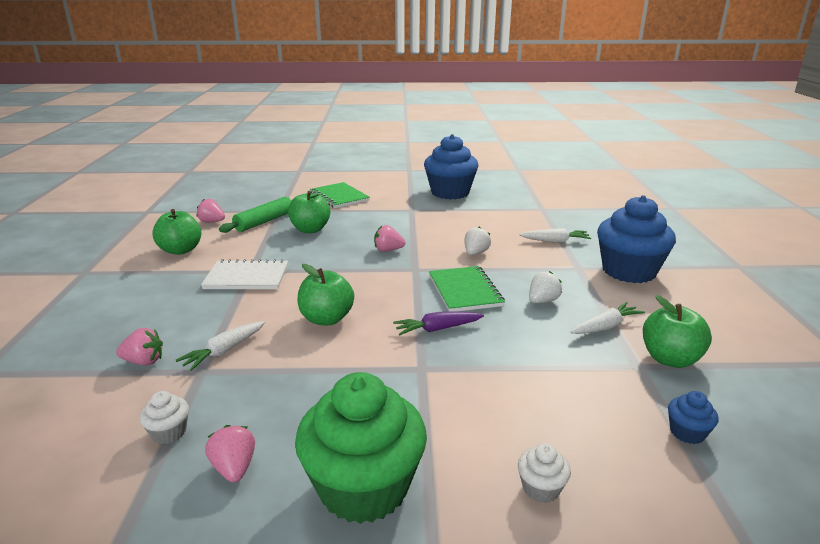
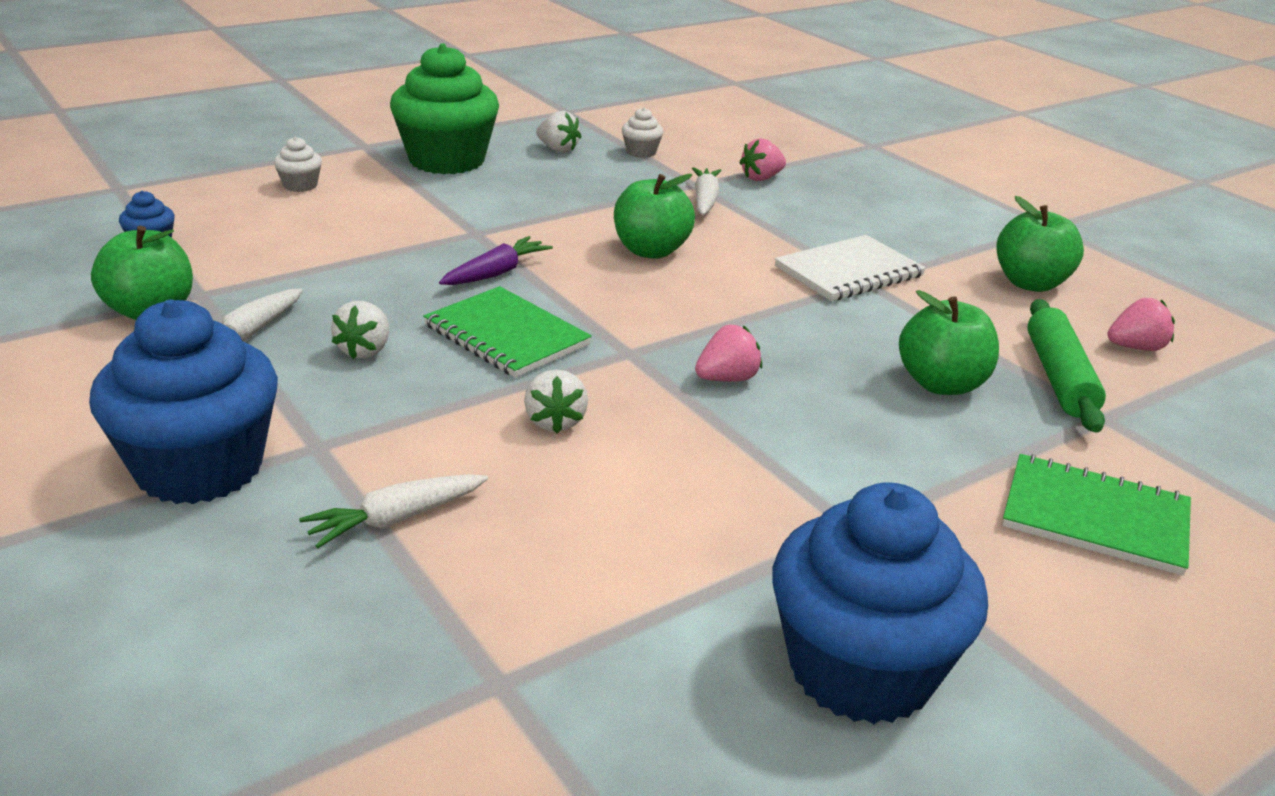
camera: 145 degrees right, 5 degrees up
(234, 468) = (558, 149): pink strawberry -> white strawberry

